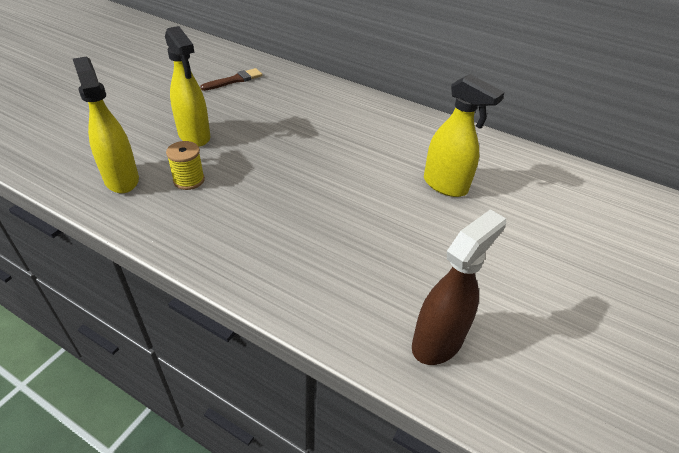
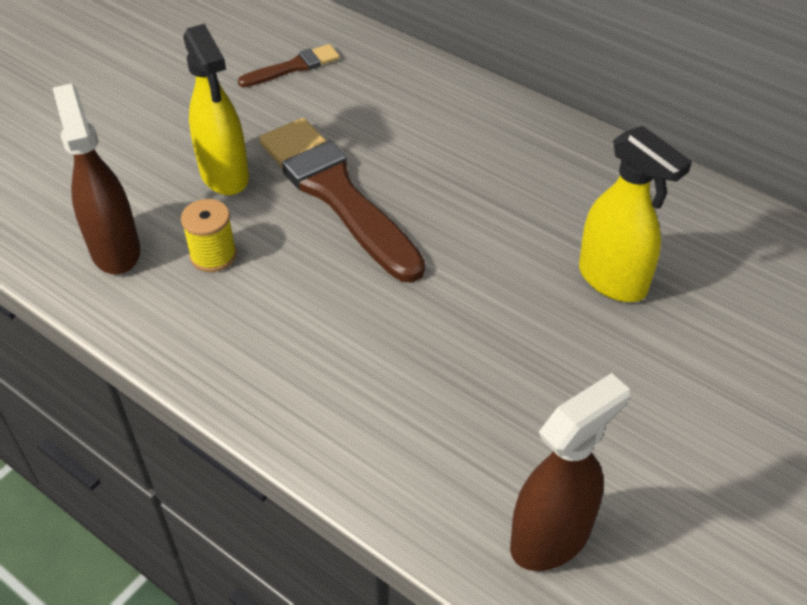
camera: 10 degrees right, 5 degrees up
(121, 179) = (115, 250): yellow spray bottle -> brown spray bottle
(267, 144) = (336, 194): none -> brown brush

